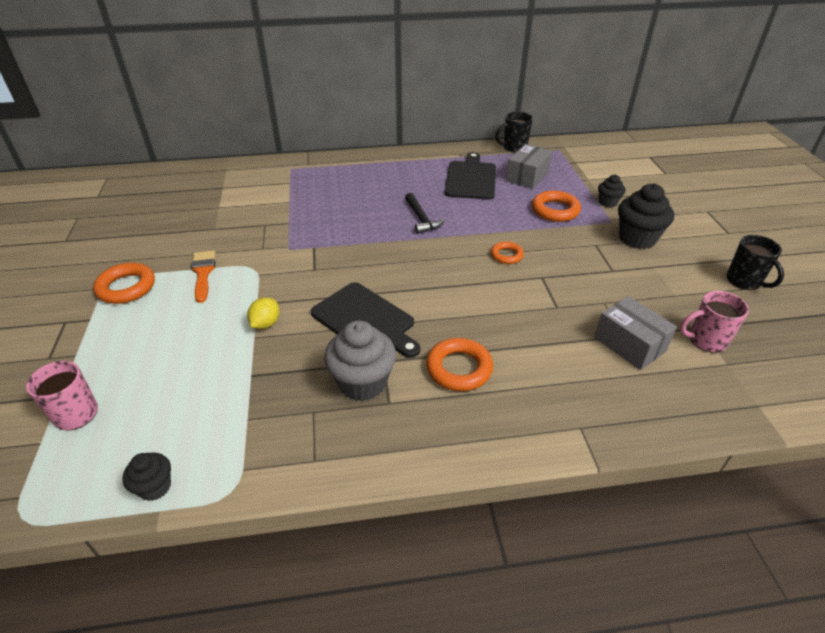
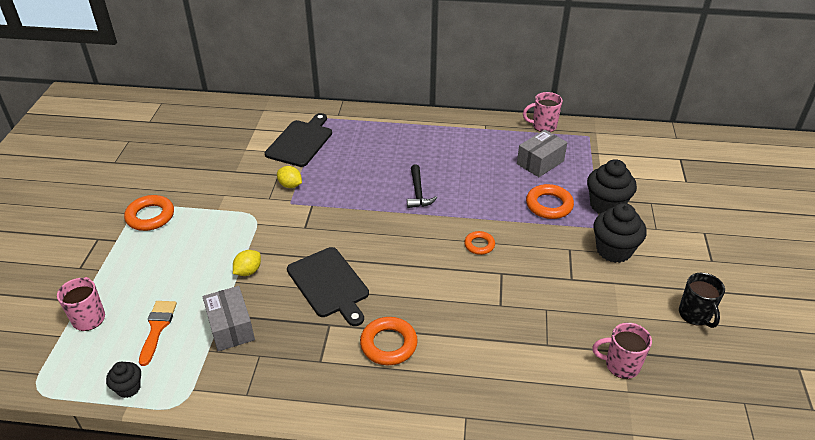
camera: 15 degrees right, 0 degrees up
(203, 273) = (213, 214): orange brush -> orange brush (157, 328)
(282, 232) = (290, 185): none -> yellow lemon
(362, 383) = (306, 340): grey cupcake -> none
(471, 179) = (484, 156): black cutting board -> black cutting board (301, 142)
(514, 147) = (543, 126): black mug -> pink mug
(608, 202) = (606, 205): black cupcake -> black cupcake, size x1.82
(629, 344) = (548, 354): grey box -> grey box (231, 327)

